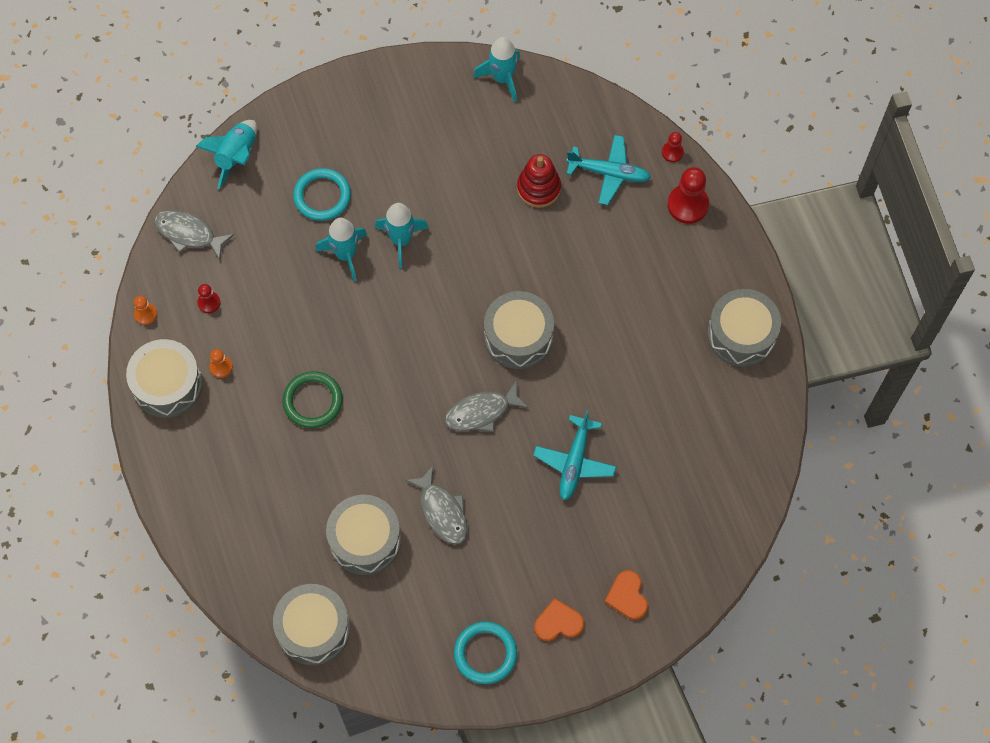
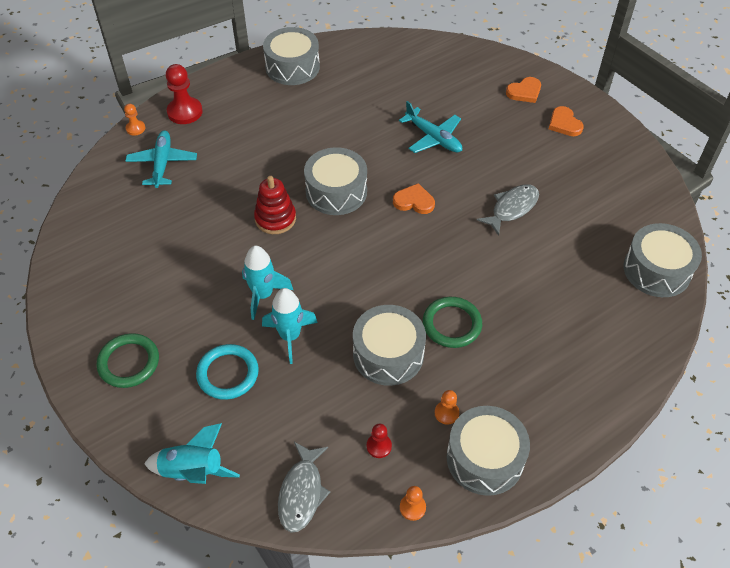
camera: 105 degrees left, 15 degrees down
(360, 119) = (129, 362): none -> green ring
(365, 540) = (562, 253): grey drum -> grey drum (388, 354)
(481, 412) = (414, 201): grey fish -> orange heart
(485, 653) = (611, 159): turquoise ring -> none
(502, 78) = (69, 256): turquoise rocket -> none
(538, 188) = (186, 206): red stacking toy -> red stacking toy (275, 219)
(574, 462) = (433, 138): turquoise plane -> turquoise plane turned 45 degrees clockwise
(672, 152) = (135, 128): red pawn -> orange pawn

